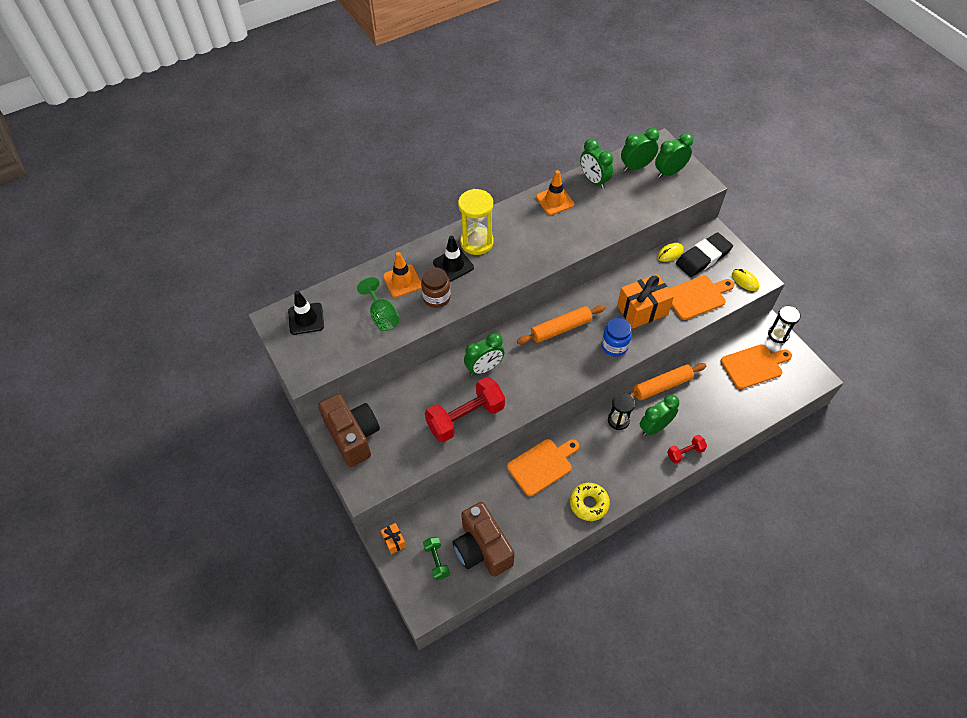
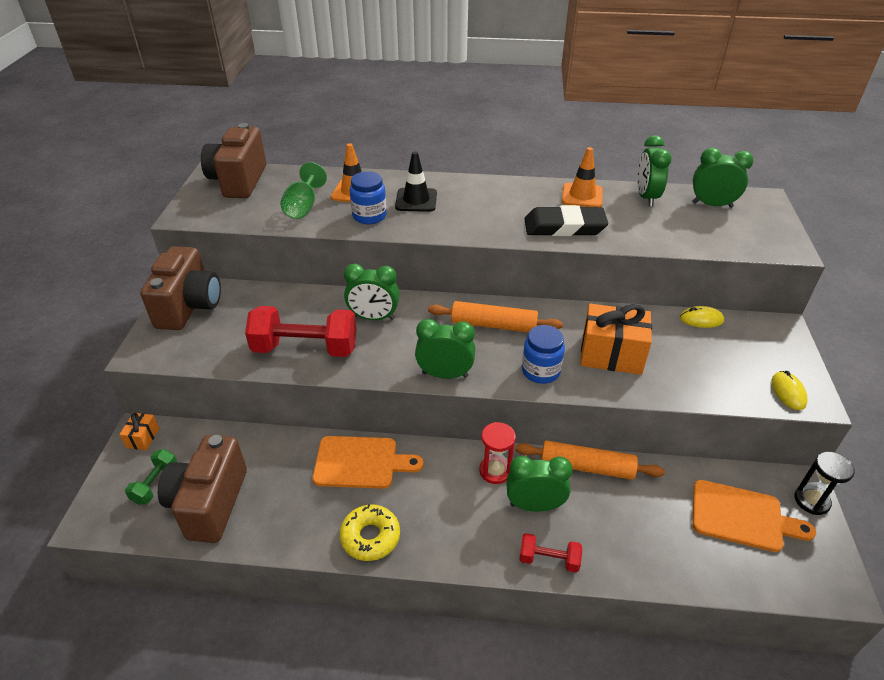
camera: 35 degrees right, 15 degrees down
(306, 319) = (239, 181): black traffic cone -> brown camera
(436, 297) = (369, 216): brown jar -> blue jar
(476, 242) = (460, 194): yellow hourglass -> none
(618, 420) = (495, 471): black hourglass -> red hourglass
(669, 172) = (752, 224): green clock -> green clock (445, 374)
(697, 297) = (700, 376): orange cutting board -> none
(703, 257) = (745, 342): black eraser -> black eraser (564, 227)

